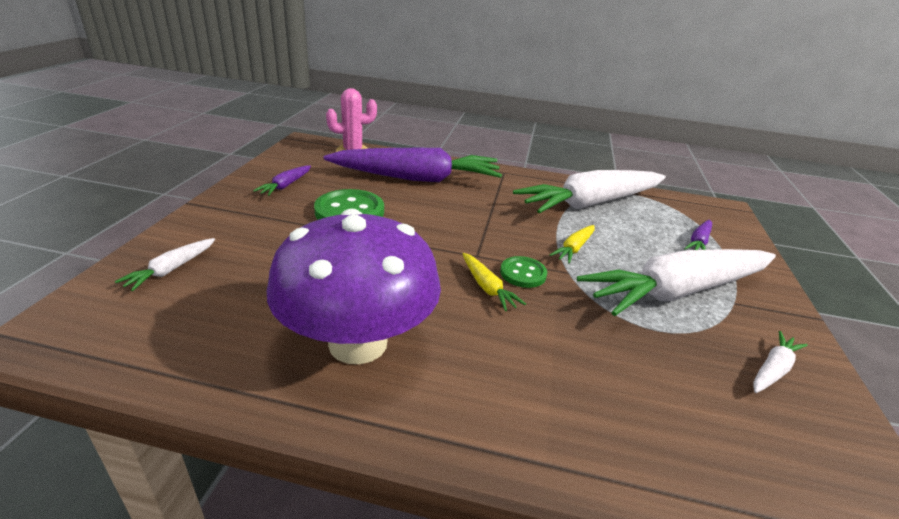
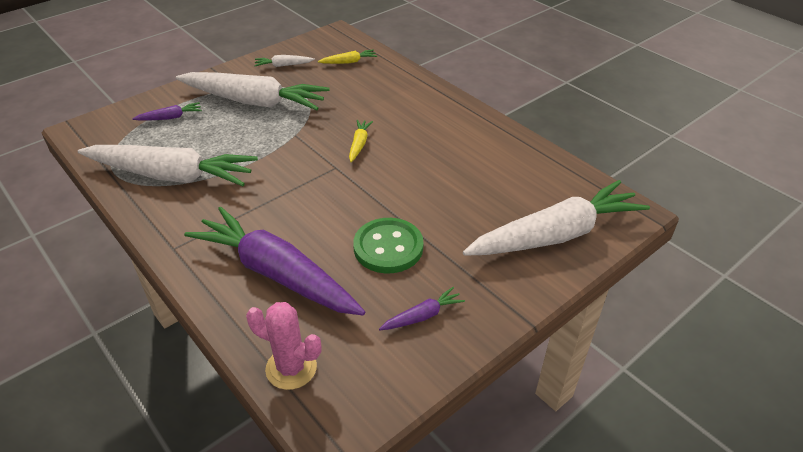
camera: 140 degrees left, 10 degrees up
(171, 269) = (555, 235): white carrot -> white carrot, size x2.46
(358, 343) = (461, 144): purple mushroom -> none
(523, 273) = (325, 144): green button -> none
(574, 248) = (262, 146): yellow carrot -> yellow carrot (348, 62)

